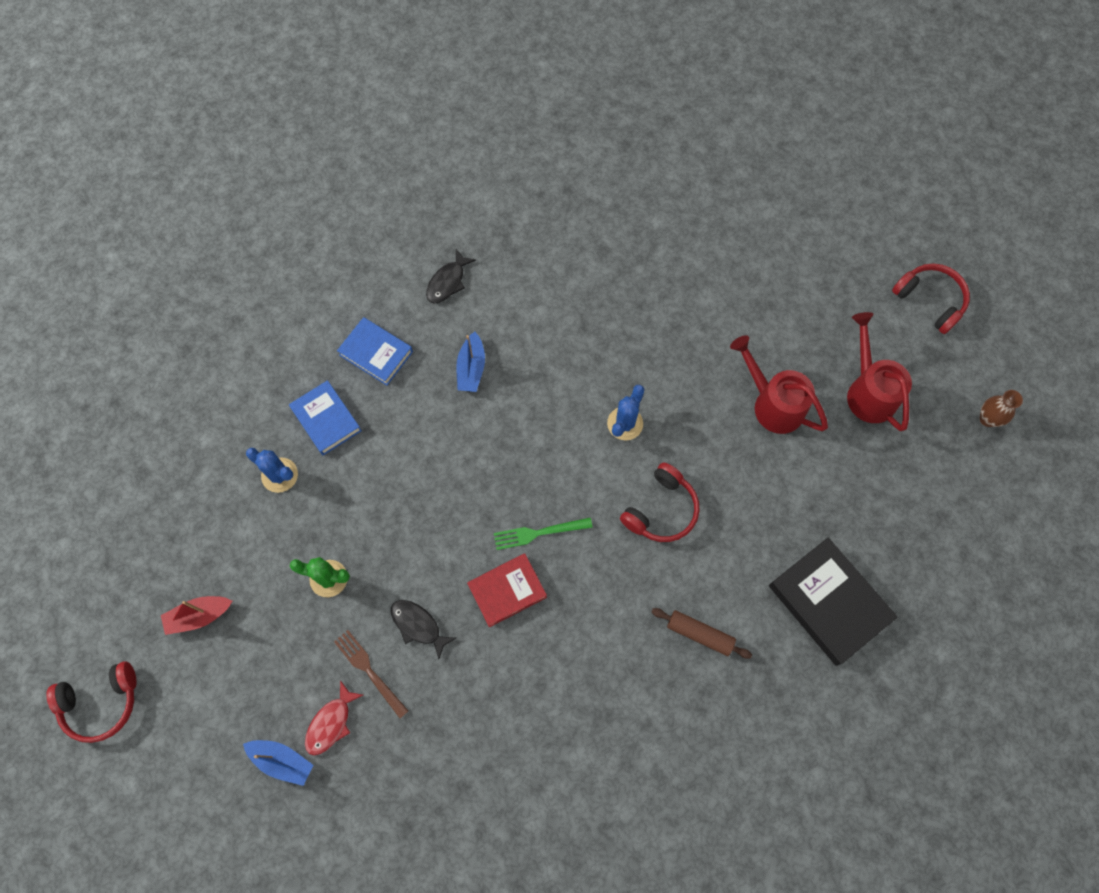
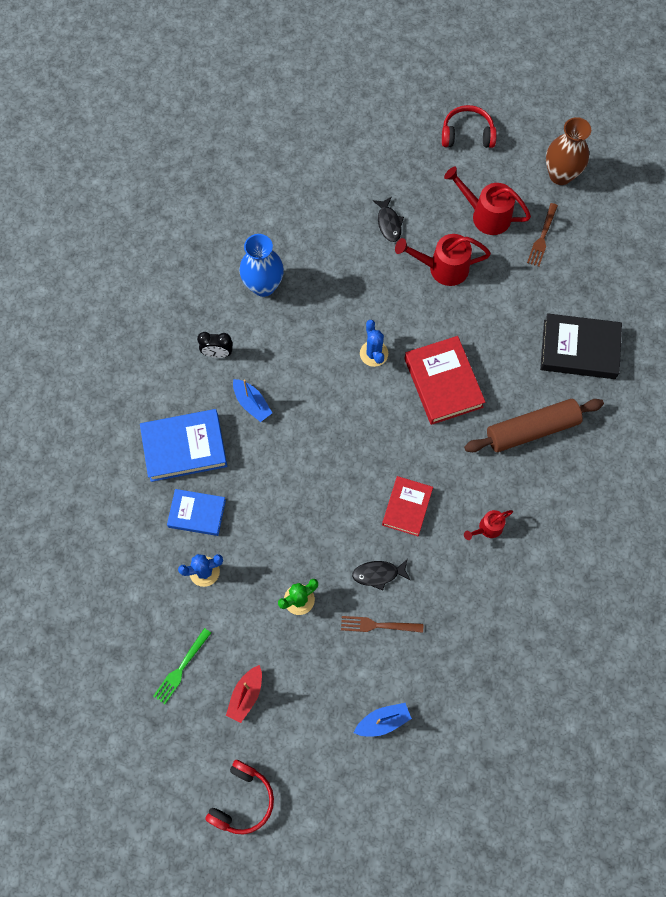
camera: 45 degrees left, 0 degrees up
(331, 723) = (387, 674): red fish -> none
(376, 353) = (184, 447): blue book -> blue book, size x1.55
(447, 282) = (182, 366): black fish -> black fish (389, 223)
(488, 298) = (217, 353): none -> black clock
(538, 533) = (390, 459): green fork -> green fork (181, 668)
(559, 684) = (487, 528): none -> red watering can
(590, 274) = (263, 286): none -> blue vase
(661, 510) = (443, 383): red headphones -> red book
(699, 634) = (532, 430): brown rolling pin -> brown rolling pin, size x1.82
(904, 462) = (542, 237): none -> brown fork
(987, 419) = (560, 175): brown vase -> brown vase, size x1.83

